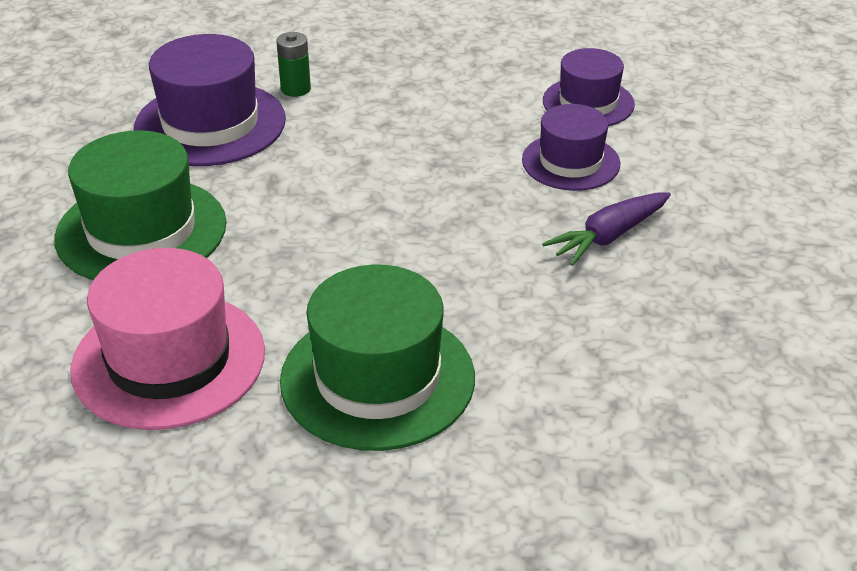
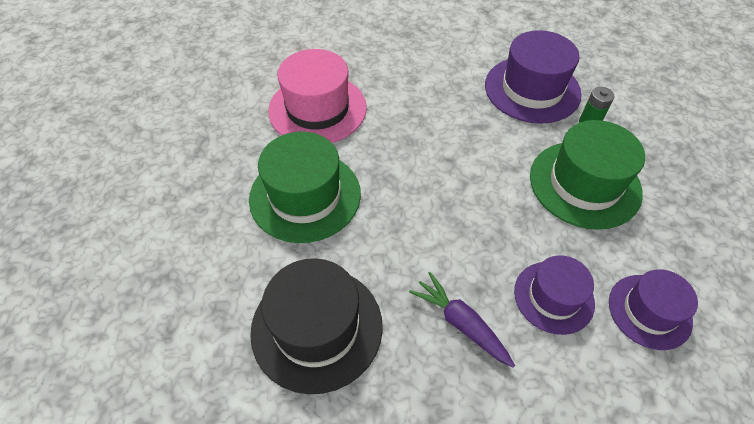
camera: 85 degrees right, 15 degrees up
(141, 230) = (420, 80): green hat -> green hat (584, 184)
(620, 368) = (317, 327): none -> black hat

